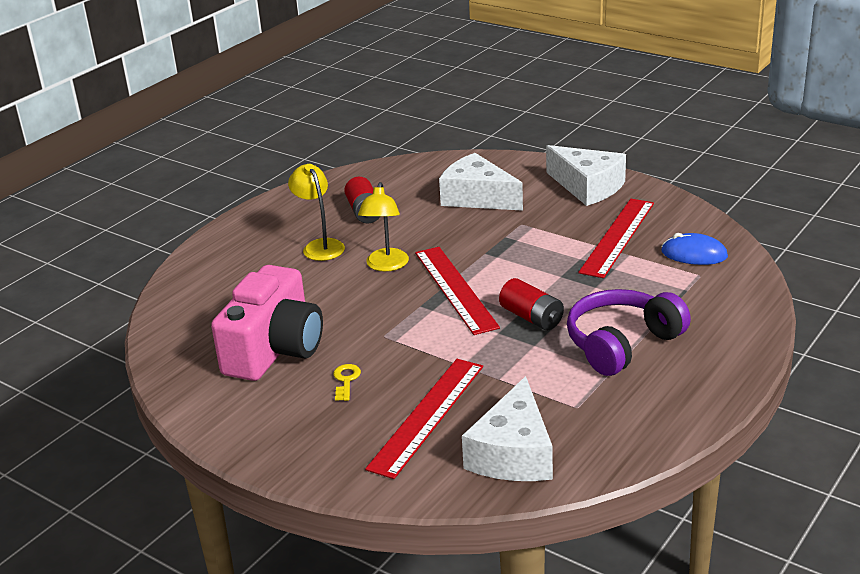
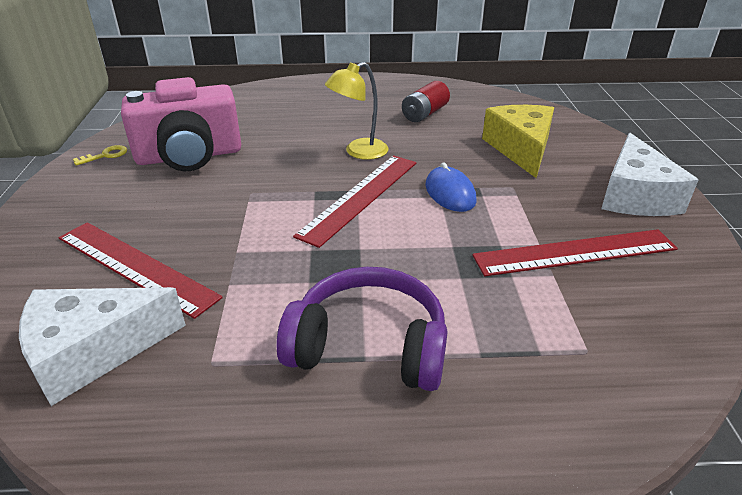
camera: 50 degrees right, 5 degrees up
(320, 246) = (354, 117): yellow lamp -> none
(346, 380) = (167, 202): yellow key -> yellow key (105, 155)
(427, 416) = (135, 267): red ruler -> red ruler turned 45 degrees clockwise
(477, 197) = (521, 149): white cheese -> yellow cheese
(531, 318) = (357, 259): red battery -> none
(694, 254) = (624, 326): blue mouse -> blue mouse (450, 193)

